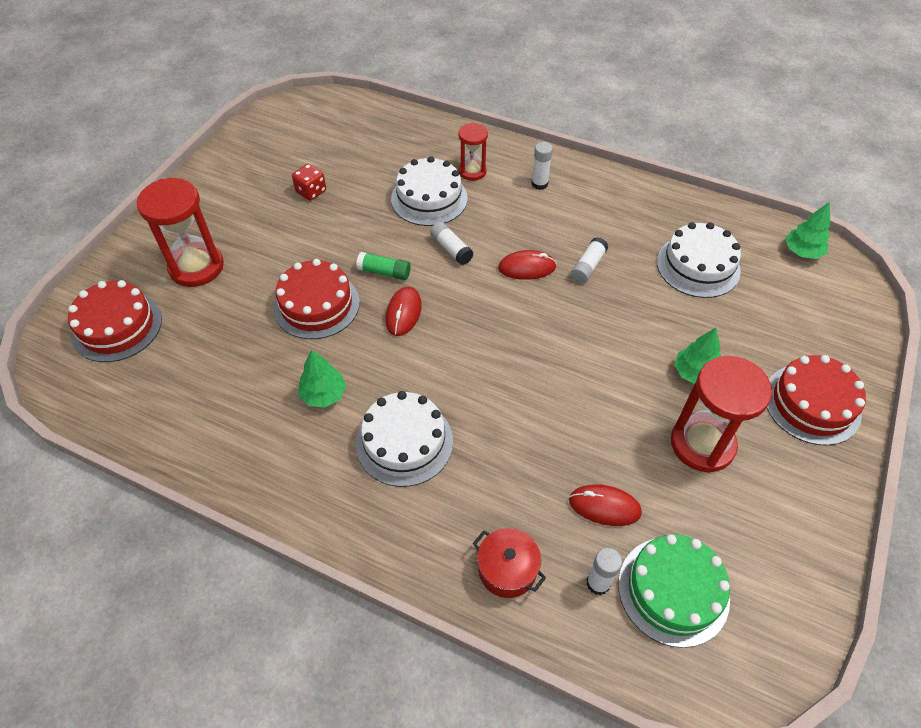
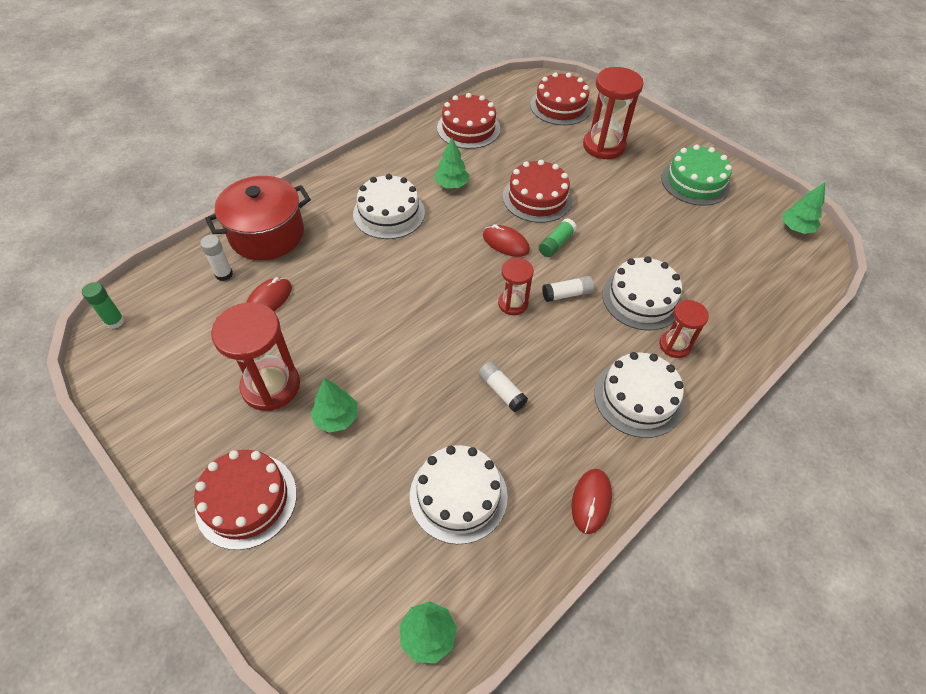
camera: 110 degrees right, 0 degrees up
(195, 414) = (468, 128): none -> red cake
(287, 115) = (796, 228): none -> green tree
(311, 191) = (674, 221): red dice -> none
(485, 285) = (513, 304): none -> red hourglass
(507, 569) = (267, 234): red pot -> red pot, size x1.86
(527, 267) = (520, 341): red mouse -> red mouse (591, 501)
(539, 184) = (638, 398): white glue stick -> white cake
(673, 590) = (187, 311): green cake -> green cake (695, 182)
(741, 673) = (115, 321): none -> green glue stick

